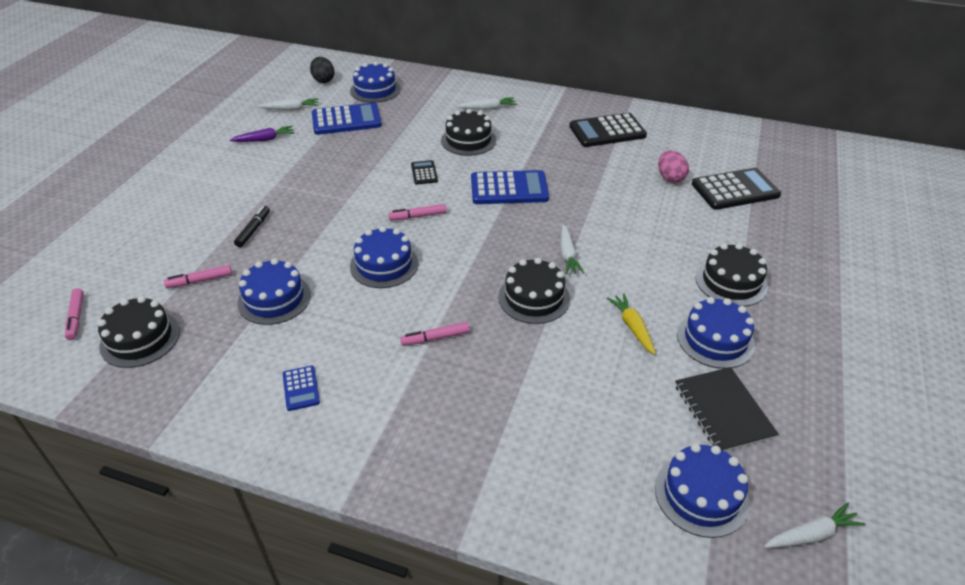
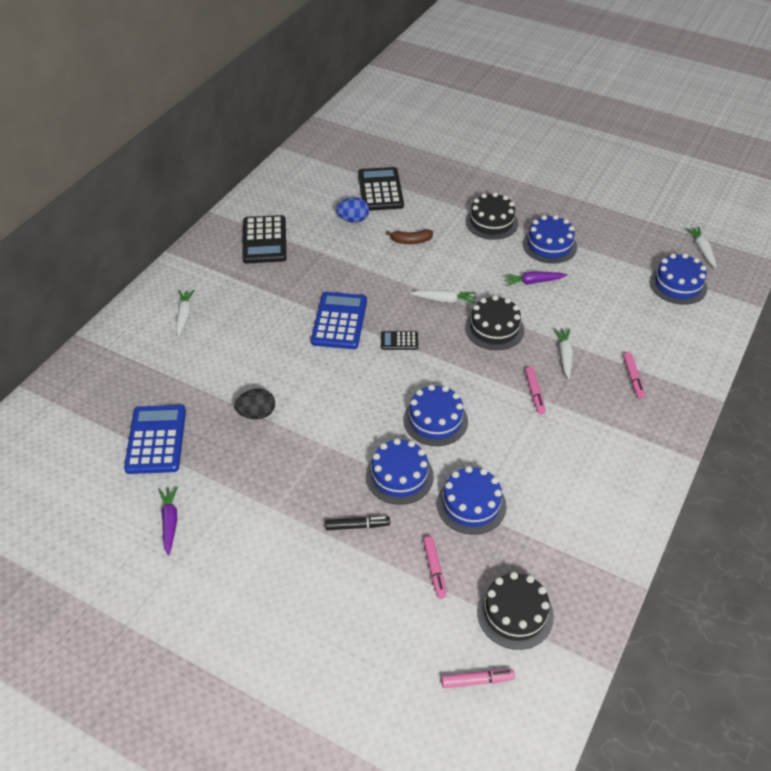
camera: 80 degrees left, 5 degrees up
(253, 230) = (357, 526): black marker -> black marker turned 150 degrees clockwise
(291, 109) = (103, 496): white carrot -> white carrot (564, 356)
(301, 388) = (585, 483): blue calculator -> none
(323, 80) = (39, 461): black egg -> black egg (257, 414)
(375, 90) = (93, 409): blue cake -> blue cake (399, 476)
(418, 216) = (366, 390): pink marker -> pink marker (633, 378)
(424, 173) = (293, 379): black calculator -> black calculator (399, 341)
(468, 140) = (243, 339): black cake -> none
(632, 327) = (533, 282): yellow carrot -> purple carrot
(657, 221) = (411, 241): none -> brown banana
(670, 178) = (353, 220): pink egg -> blue egg
(723, 411) = (613, 259): black notebook -> none

